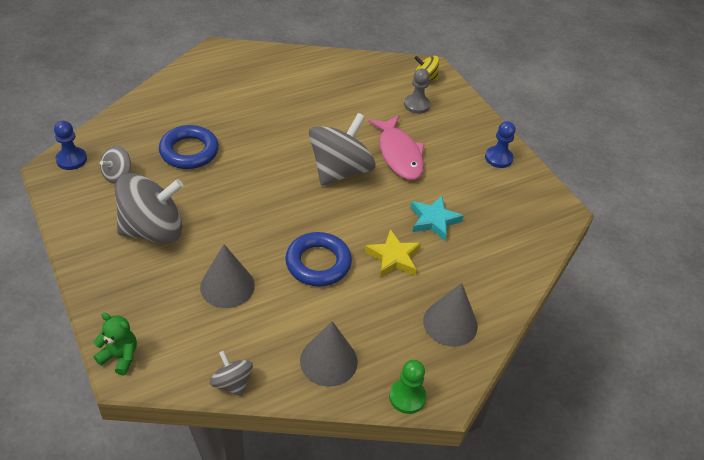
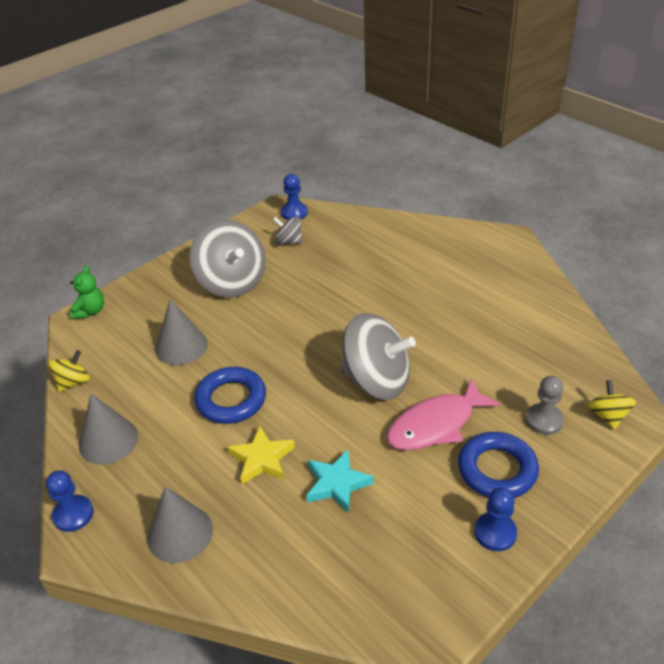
camera: 80 degrees right, 5 degrees down
(189, 151) = (342, 270): blue ring -> blue ring (497, 470)
(232, 383) = (73, 382): grey spinning top -> yellow spinning top
(407, 397) = (73, 514): green pawn -> blue pawn

